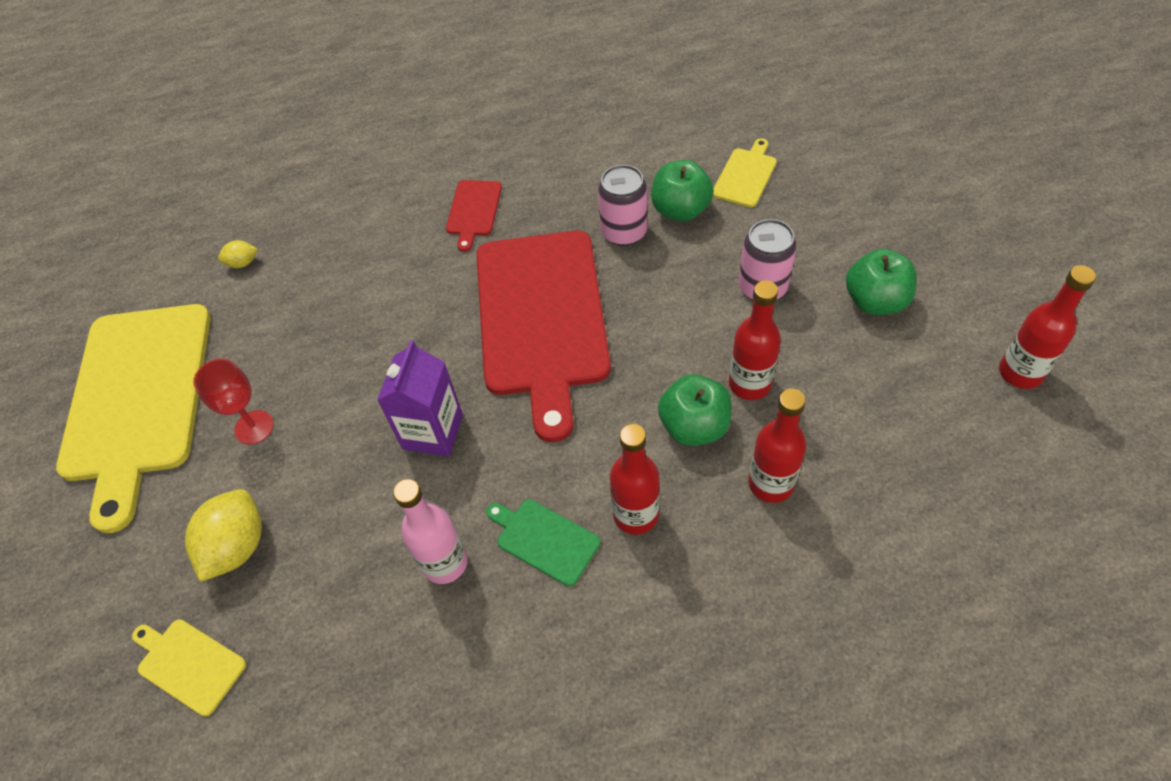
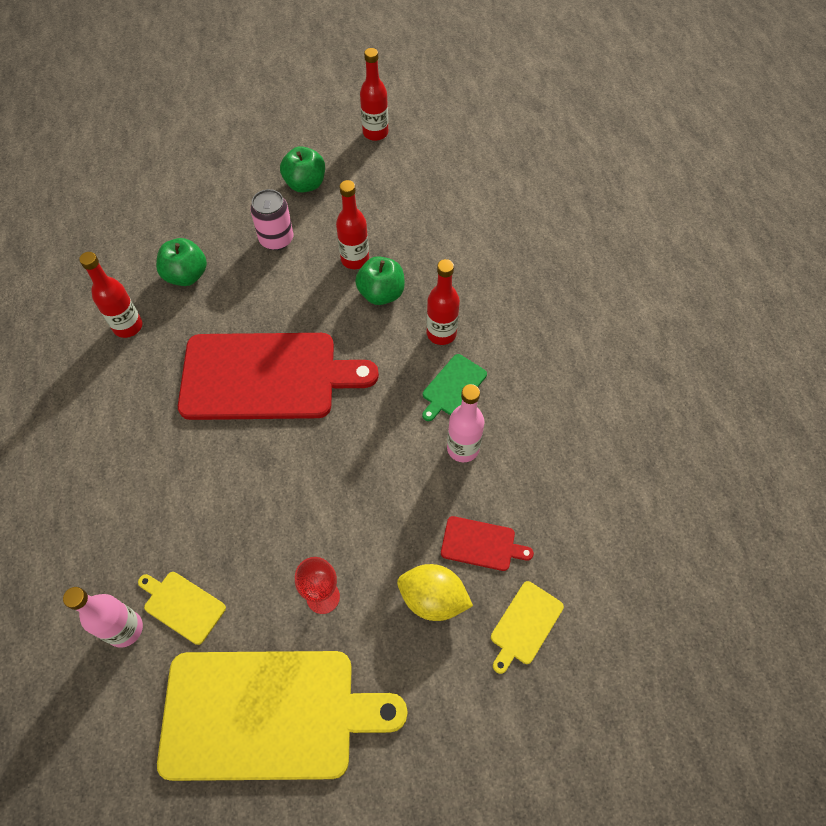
camera: 90 degrees left, 5 degrees up
(242, 263) = (125, 629): yellow lemon -> pink bottle
(433, 432) = (354, 455): purple carton -> none
(474, 211) = (132, 421): red cutting board -> red cutting board (481, 544)
(624, 232) = (196, 314): pink can -> none
(745, 175) = (166, 231): yellow cutting board -> yellow cutting board (182, 606)
(770, 484) = (430, 261): red bottle -> red bottle (128, 326)

